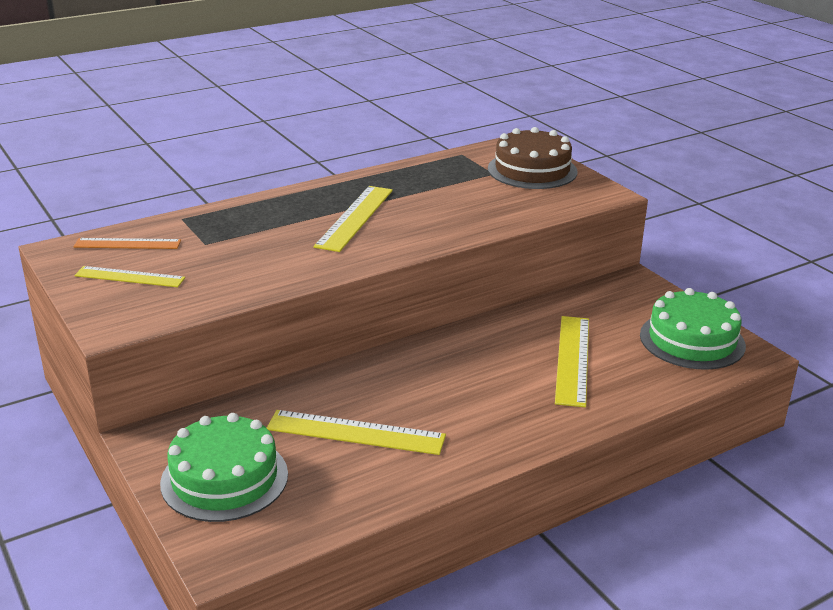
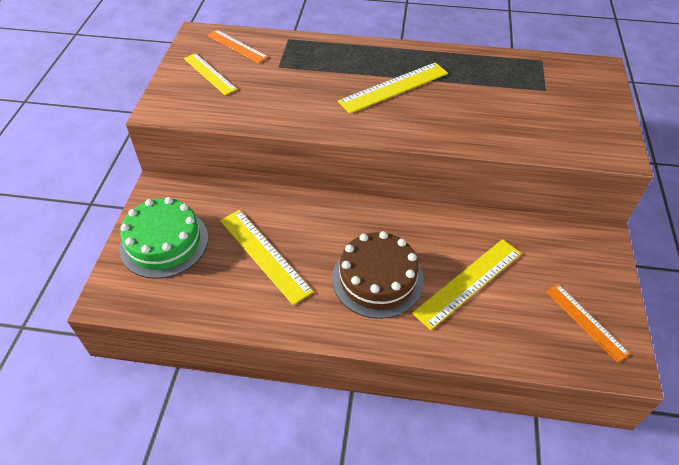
camera: 40 degrees right, 20 degrees up
(532, 170) = (581, 100): brown cake -> brown cake (377, 279)
(692, 340) = (586, 321): green cake -> orange ruler

